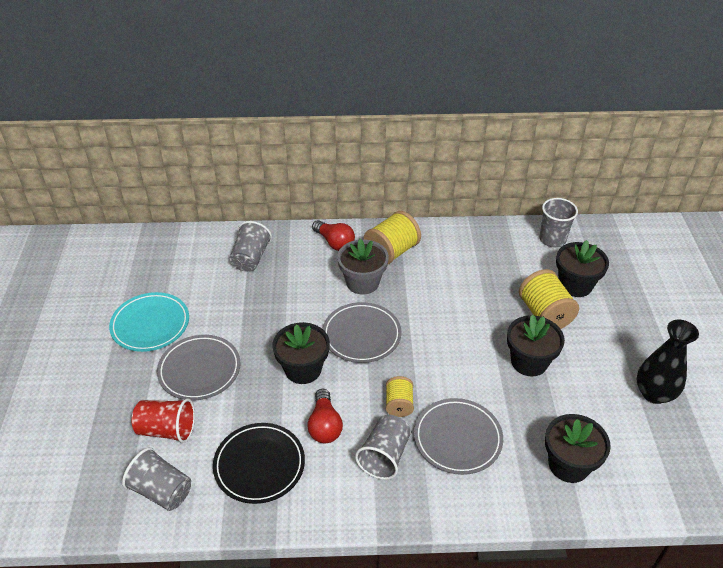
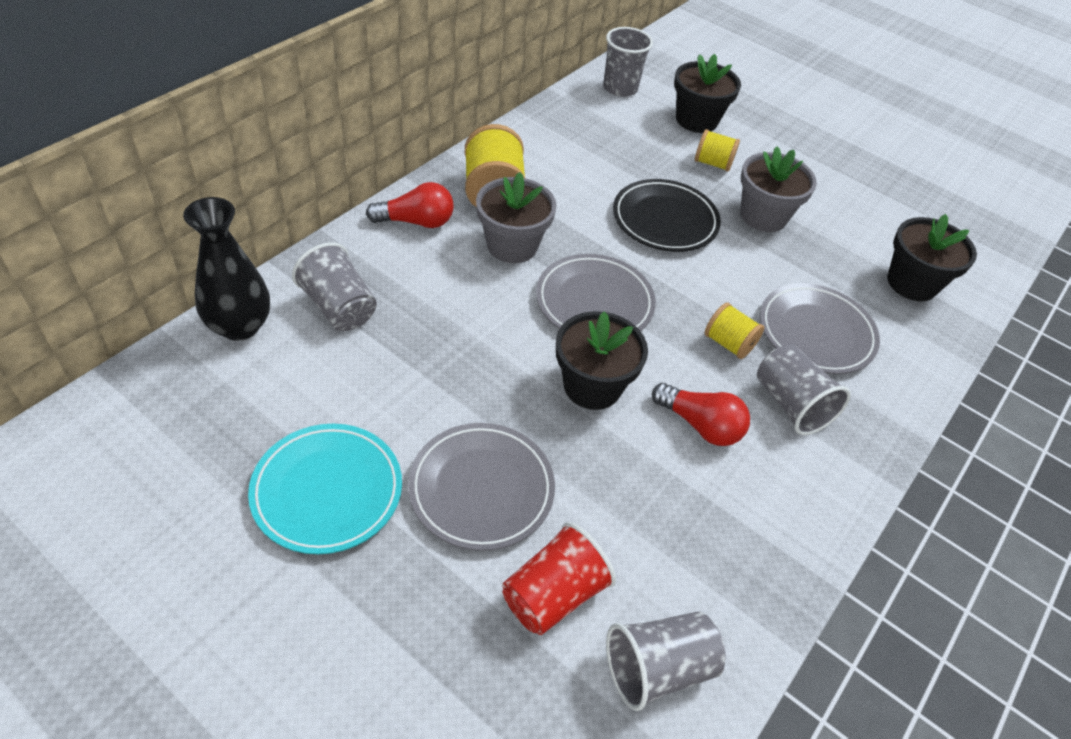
camera: 55 degrees left, 5 degrees up
(259, 465) = (706, 528): black plate -> black plate (665, 220)
(529, 362) = (763, 216): black flower pot -> grey flower pot
(544, 314) = (713, 163): yellow spool -> yellow spool, size x0.59
(654, 393) = (874, 176): black vase -> black vase (240, 326)

